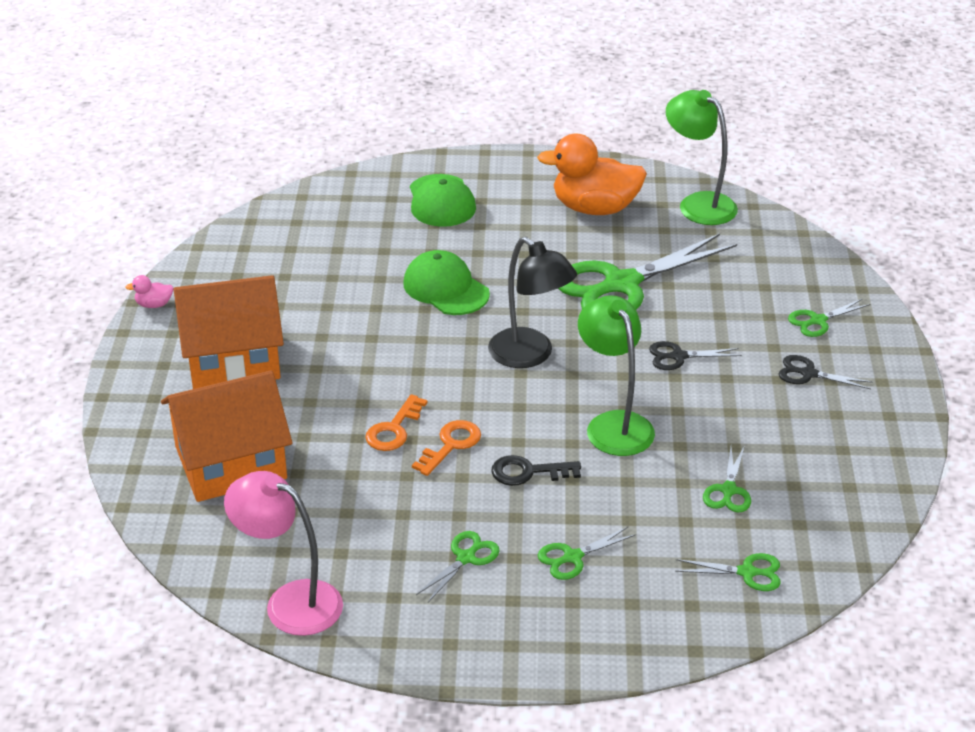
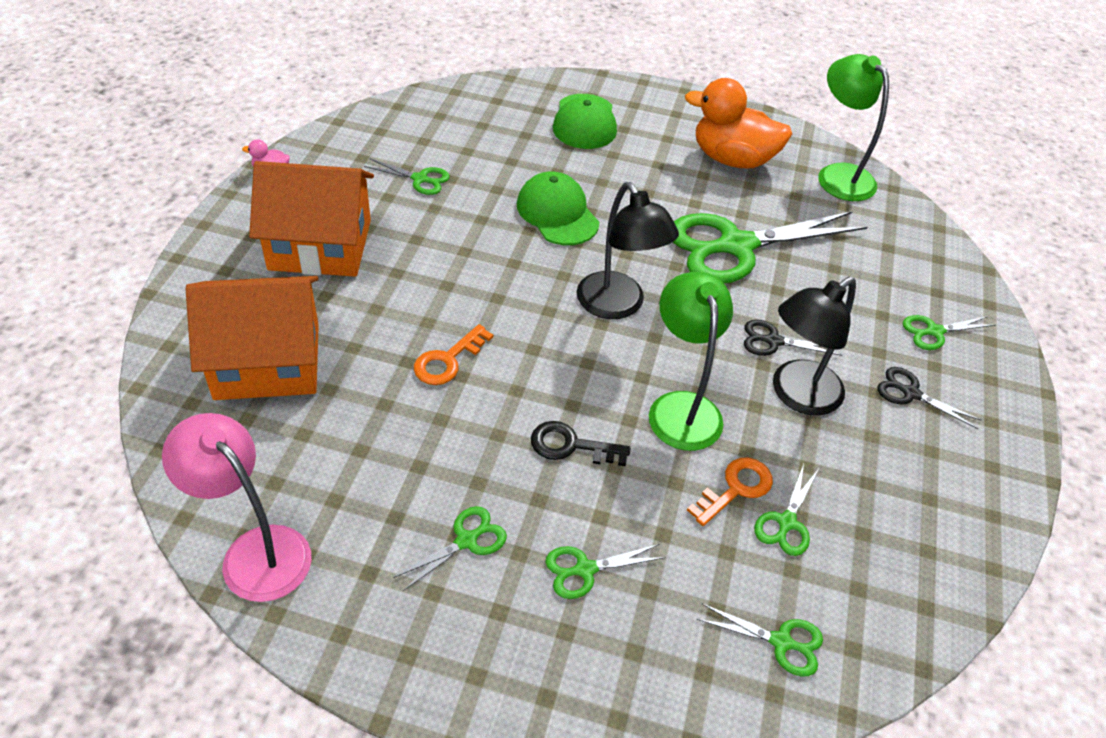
camera: 10 degrees right, 10 degrees up
(302, 284) = (420, 179): none -> green scissors
(450, 445) = (500, 393): orange key -> orange key (735, 488)
(711, 395) = (796, 395): none -> black lamp

